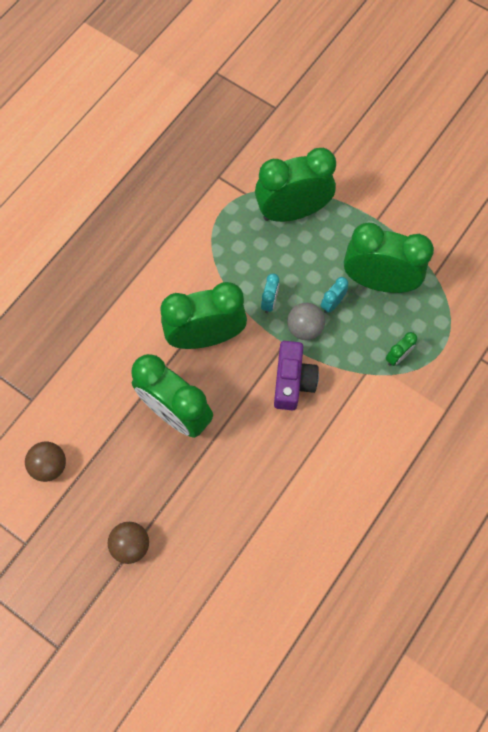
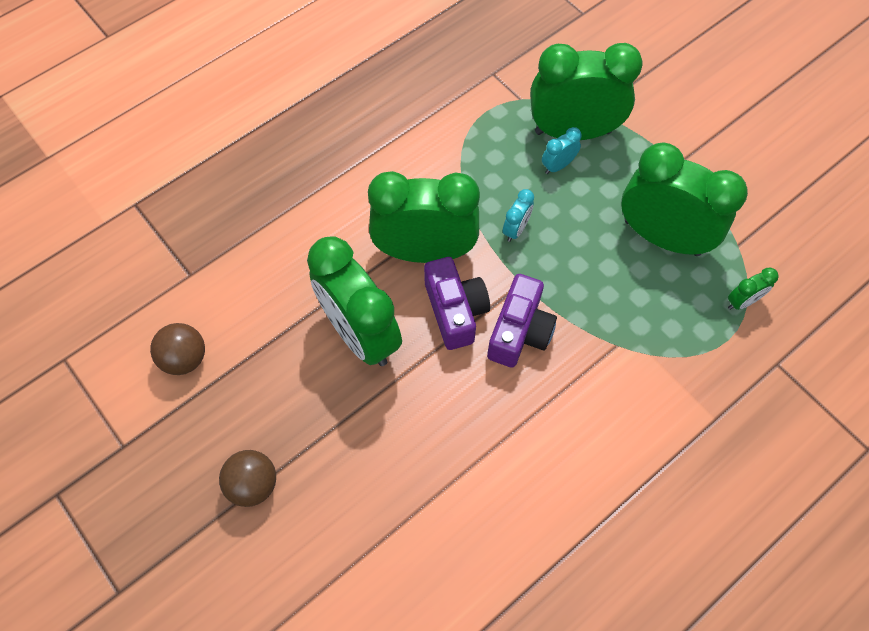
camera: 15 degrees right, 5 degrees down
(241, 377) = (455, 311): none -> purple camera
(304, 328) = (552, 271): grey ball -> none
(332, 303) = (595, 249): turquoise clock -> turquoise clock (557, 166)
(397, 357) = (665, 334): green clock -> green clock (742, 301)

